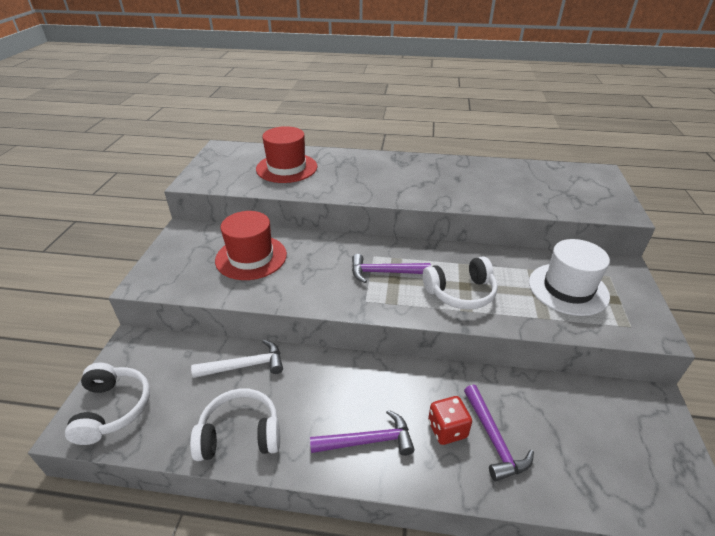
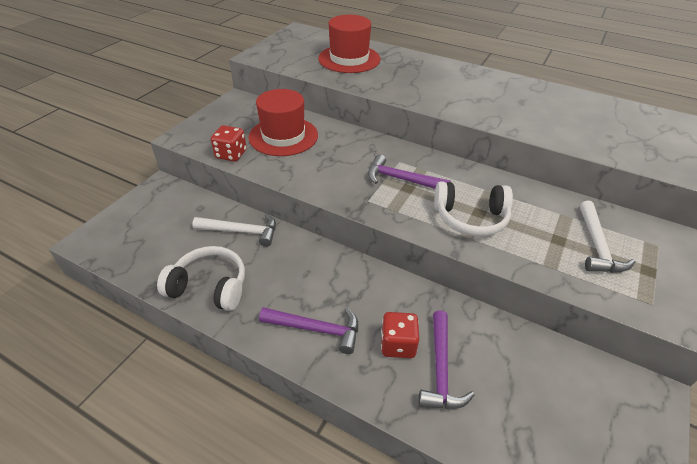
camera: 20 degrees right, 5 degrees up
(113, 409) = (122, 235): white headphones -> none
(207, 289) = (231, 154): none -> red dice
(568, 289) = (597, 245): white hat -> white hammer

